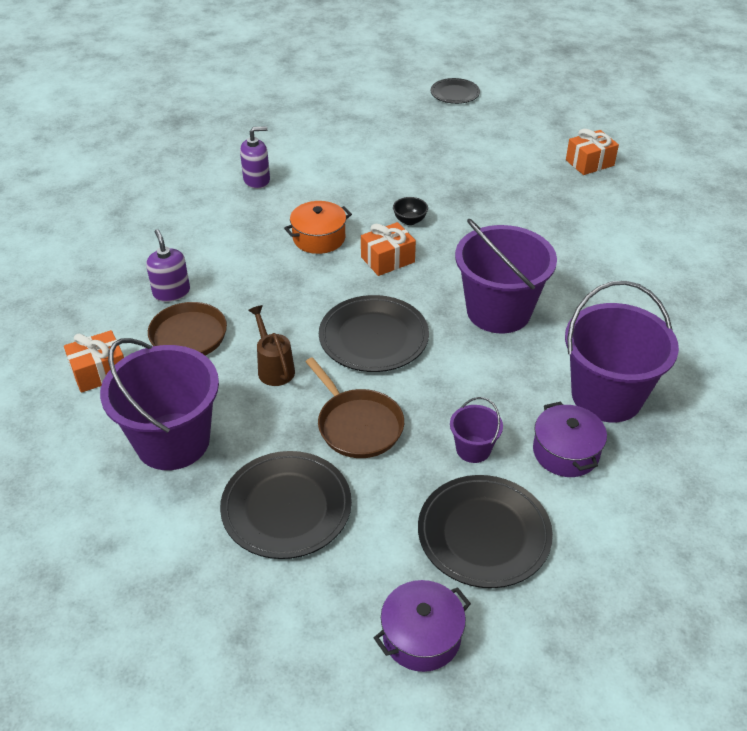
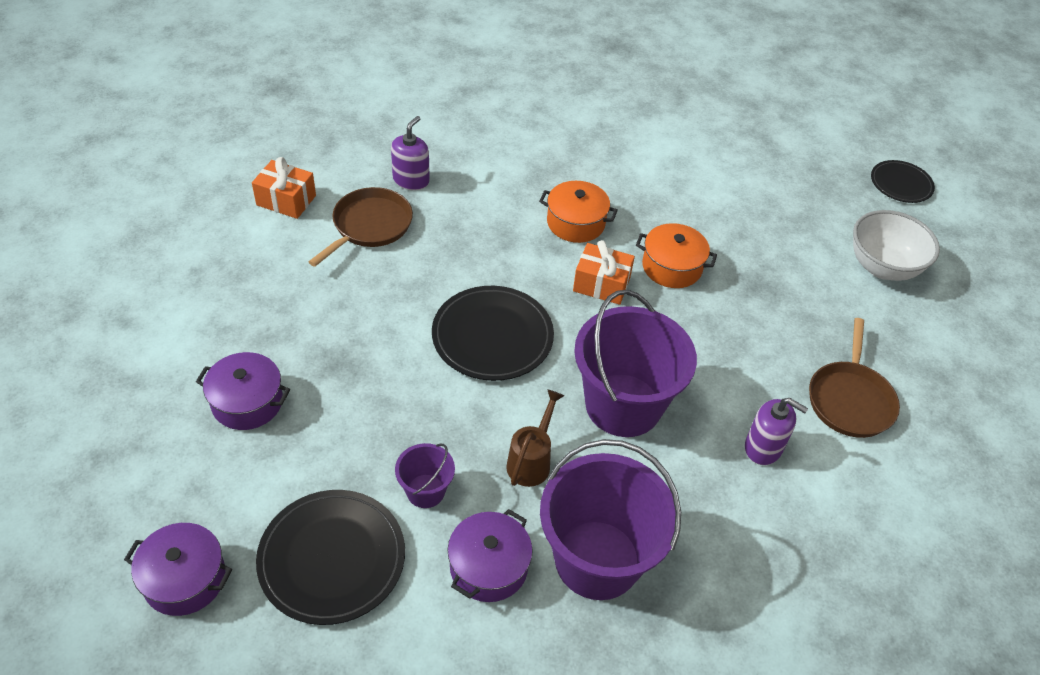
camera: 45 degrees right, 5 degrees up
(173, 441) = (255, 288): purple bucket -> none
(257, 180) = (601, 138): purple soap dispenser -> purple soap dispenser (763, 447)
(274, 368) = (390, 295): brown watering can -> brown watering can (531, 461)
(286, 507) = (247, 402): black plate -> purple pot
(357, 425) = (378, 391): brown pan -> brown pan (850, 400)
(410, 221) = (672, 267): black bowl -> orange pot
(509, 142) = (882, 267): none -> white bowl
(589, 163) = (936, 349): orange gift -> none

